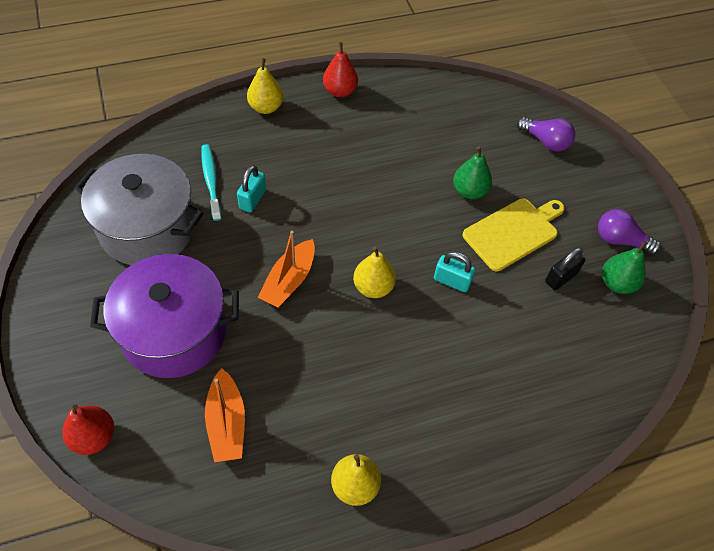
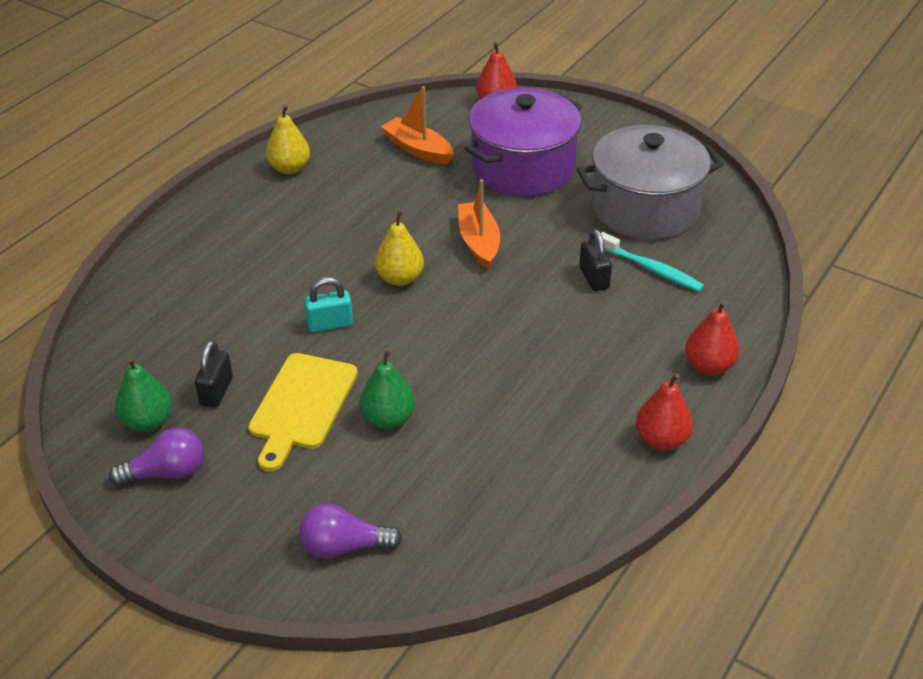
camera: 145 degrees right, 15 degrees down
(252, 199) = (594, 278): turquoise padlock -> black padlock
(266, 107) = (709, 366): yellow pear -> red pear

